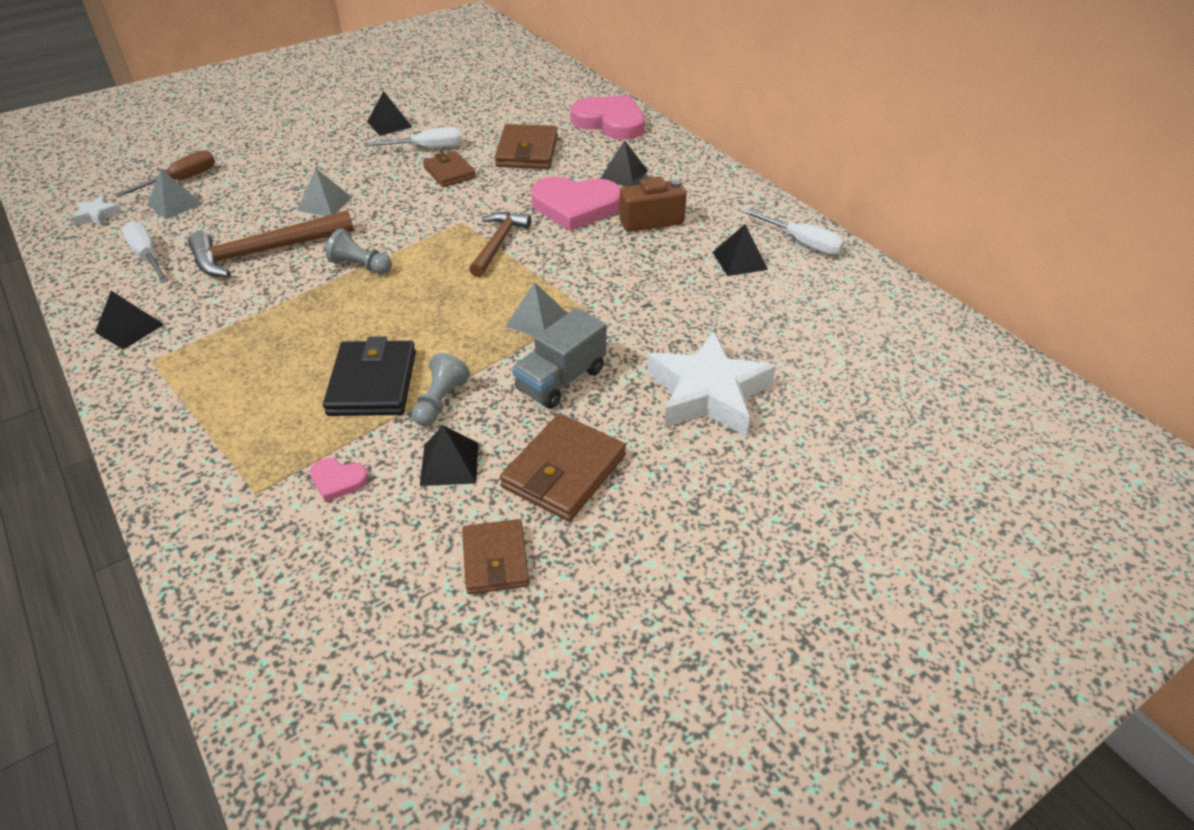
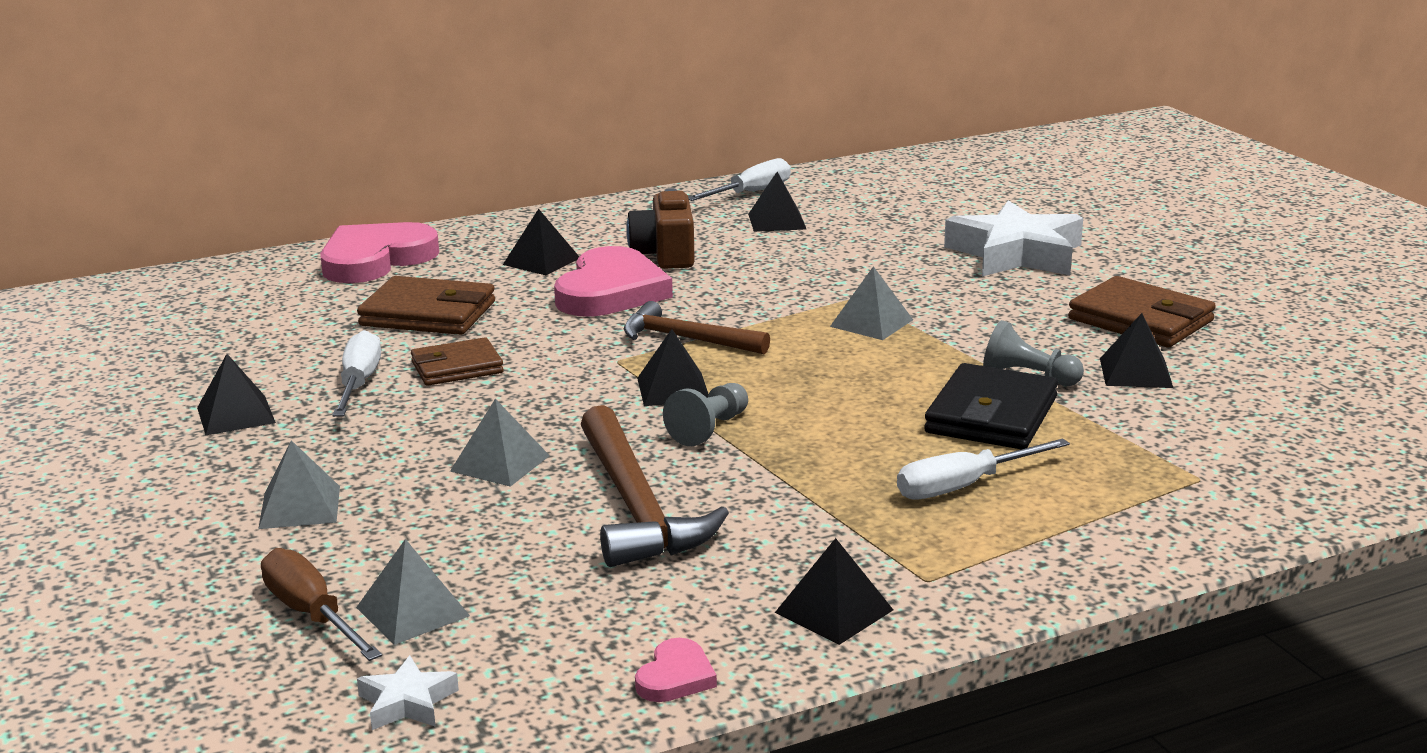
camera: 80 degrees left, 20 degrees down
(147, 257) = (605, 620): white screwdriver -> white screwdriver (963, 486)
(285, 159) = (300, 507): none -> grey pyramid
(338, 480) = (1172, 431): pink heart -> pink heart (675, 677)
(372, 383) = (991, 415): black wallet -> black wallet turned 75 degrees counterclockwise
(419, 247) = (673, 389): none -> black pyramid
(495, 560) = (1271, 353): brown wallet -> none
(561, 380) = (990, 315): grey truck -> none

